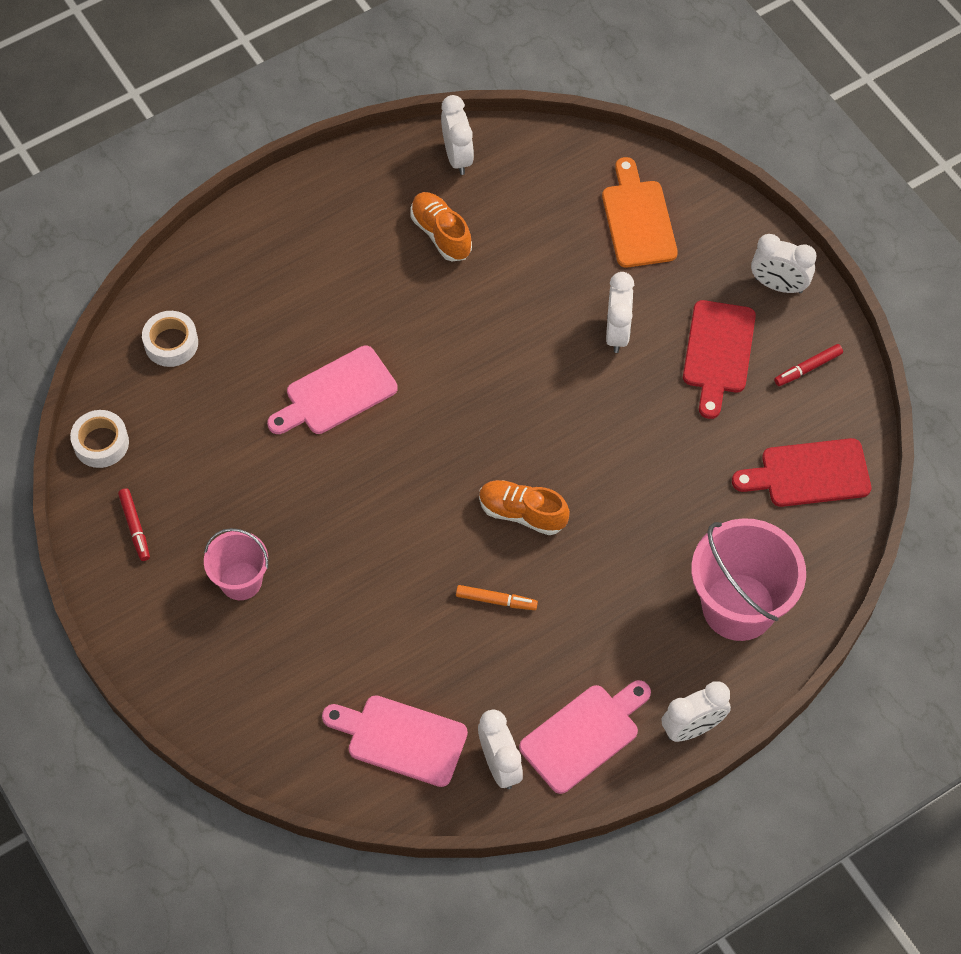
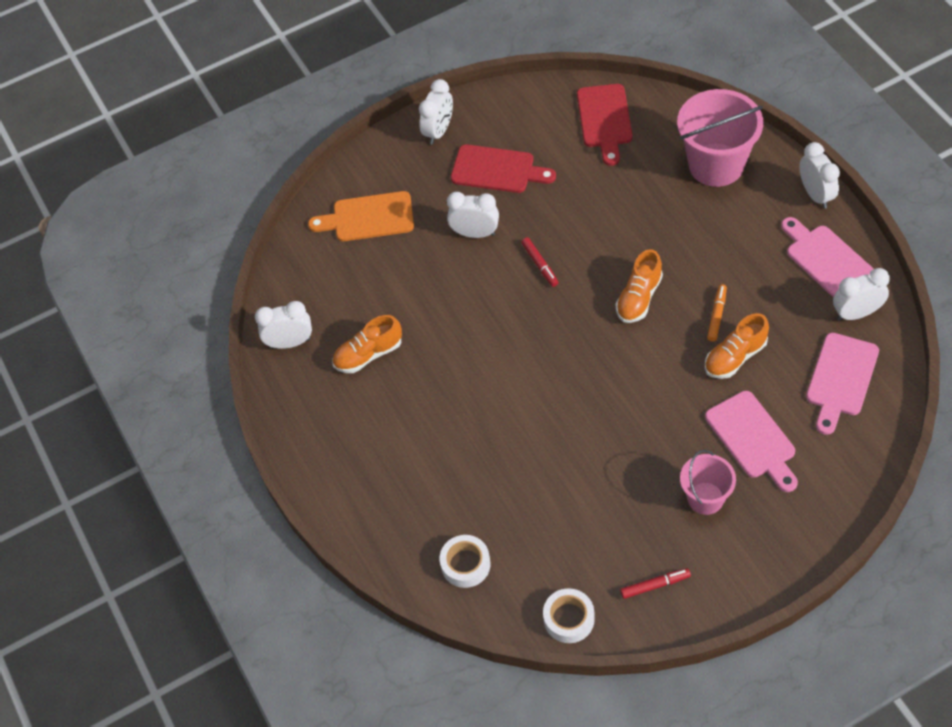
camera: 80 degrees left, 5 degrees down
(336, 393) = (523, 430): pink cutting board -> pink cutting board (752, 438)
(434, 619) = (735, 357): none -> orange shoe
(808, 368) = (514, 117): red marker -> red marker (540, 264)

